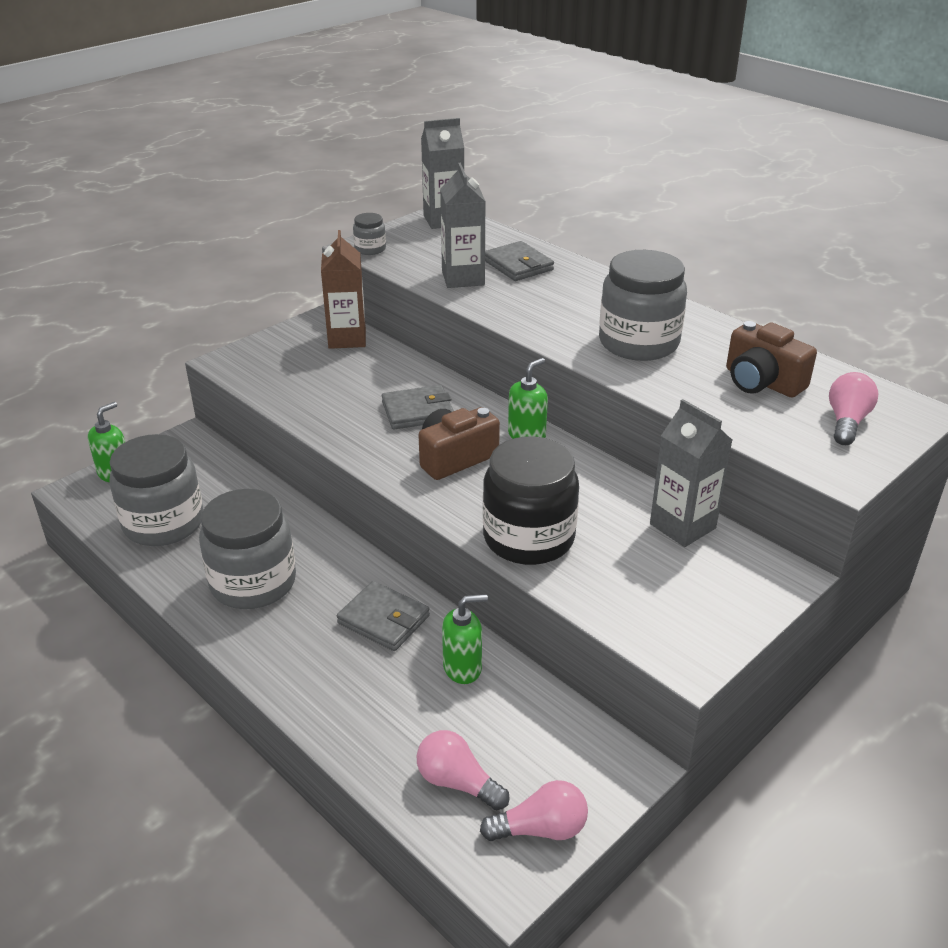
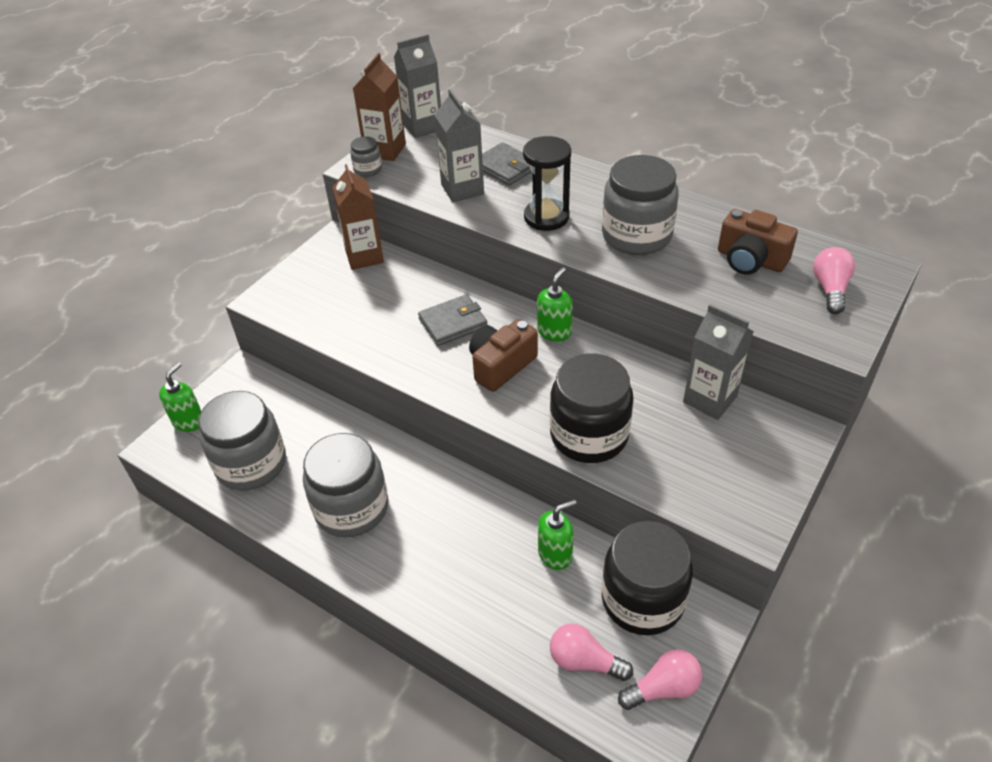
camera: 10 degrees left, 10 degrees up
(383, 619) = (475, 522): grey wallet -> none
(395, 235) = (385, 150): none -> brown carton
(544, 314) = (546, 217): none -> black hourglass
(548, 732) = (642, 599): none -> black jar

